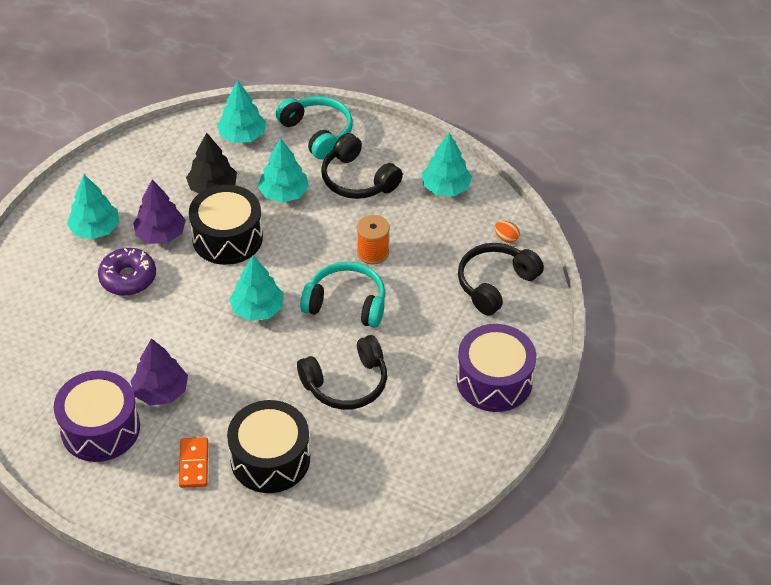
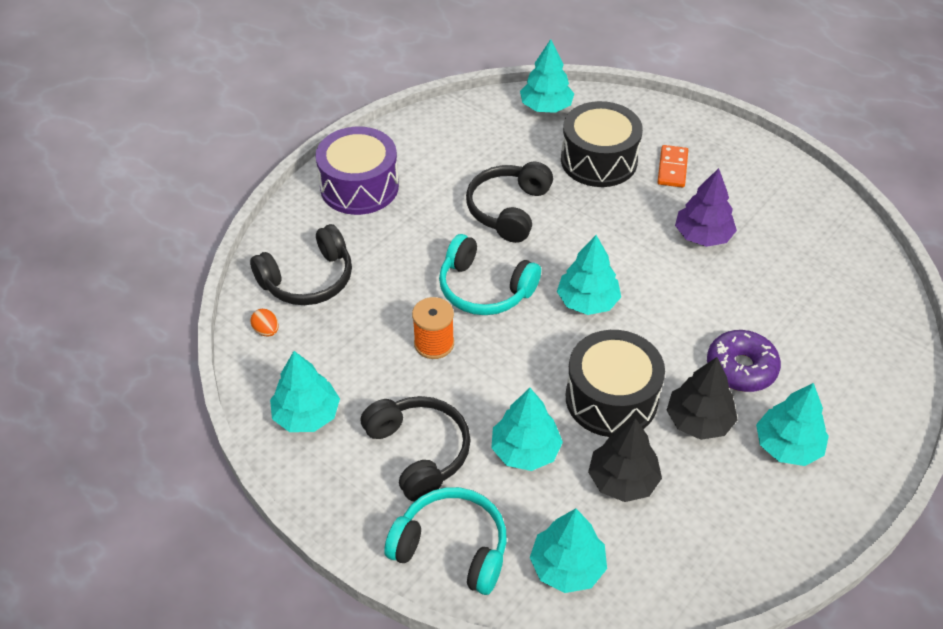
camera: 165 degrees left, 0 degrees up
(100, 428) = (765, 213): purple drum -> none
(161, 234) = (698, 421): purple tree -> black tree
(317, 133) = (452, 547): turquoise headphones -> turquoise headphones turned 135 degrees clockwise
(339, 520) = (546, 107): none -> turquoise tree
(346, 383) = (508, 209): black headphones -> black headphones turned 60 degrees counterclockwise

